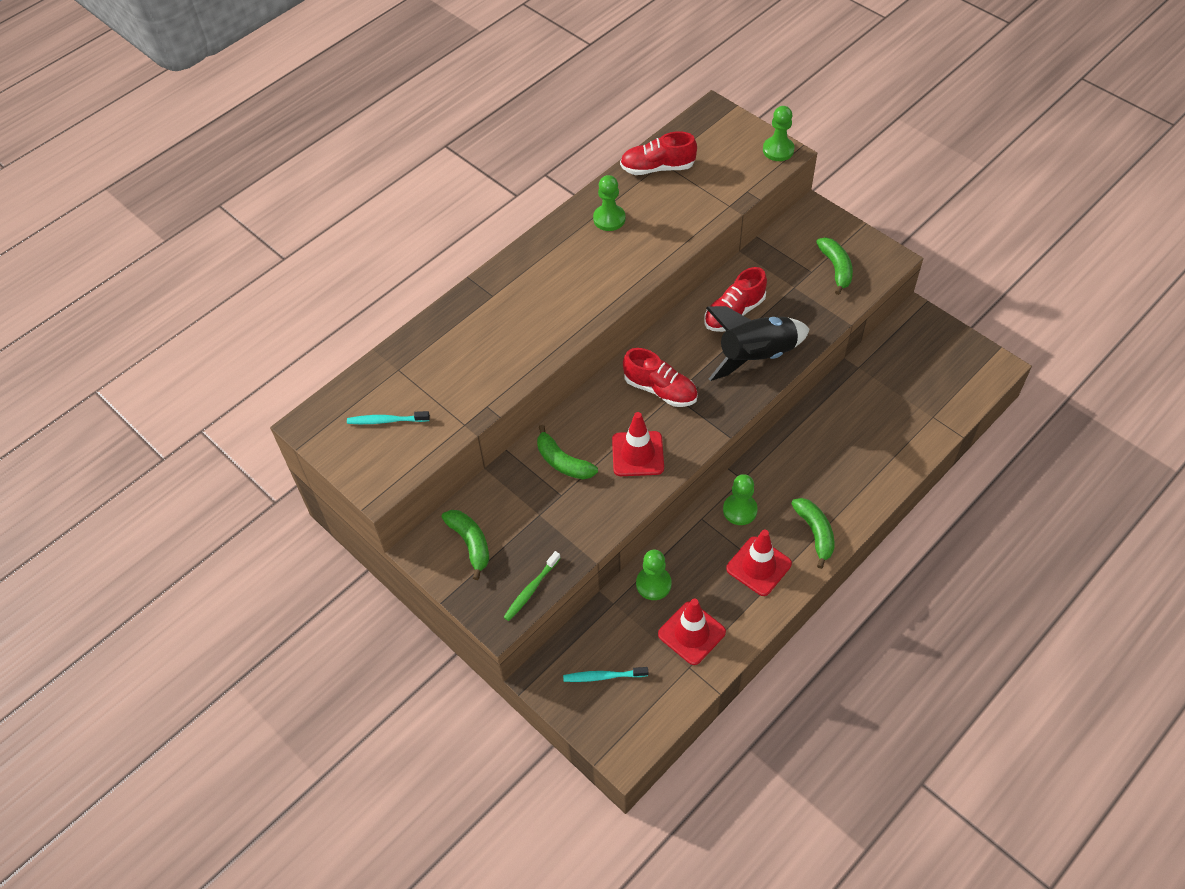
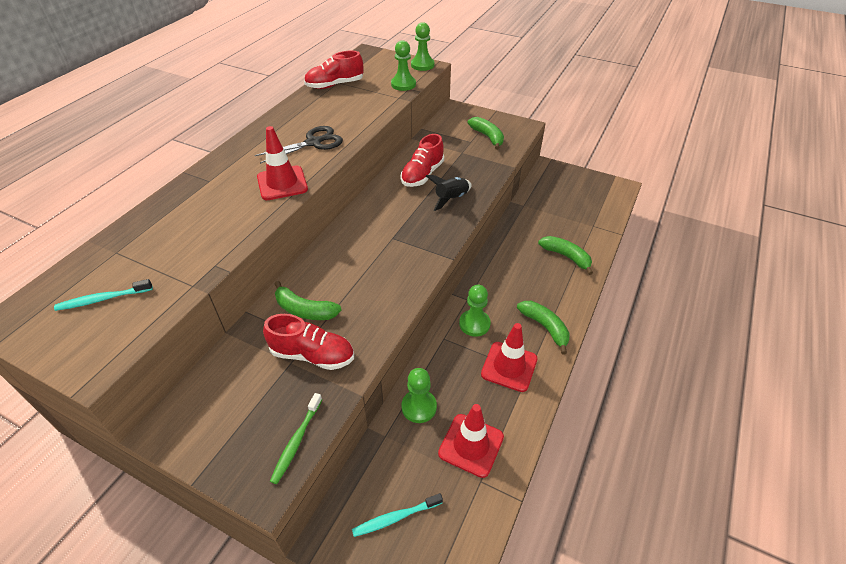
camera: 20 degrees left, 10 degrees down
(470, 543) = (219, 409): green banana -> green banana (566, 257)
(609, 219) = (304, 118): green pawn -> green pawn (403, 84)
(611, 262) = (313, 143): none -> black scissors
(637, 454) = (374, 288): red traffic cone -> red traffic cone (282, 183)
(660, 389) = (379, 236): red shoe -> red shoe (312, 355)
(756, 356) = (451, 199): black rocket -> black rocket, size x0.56

